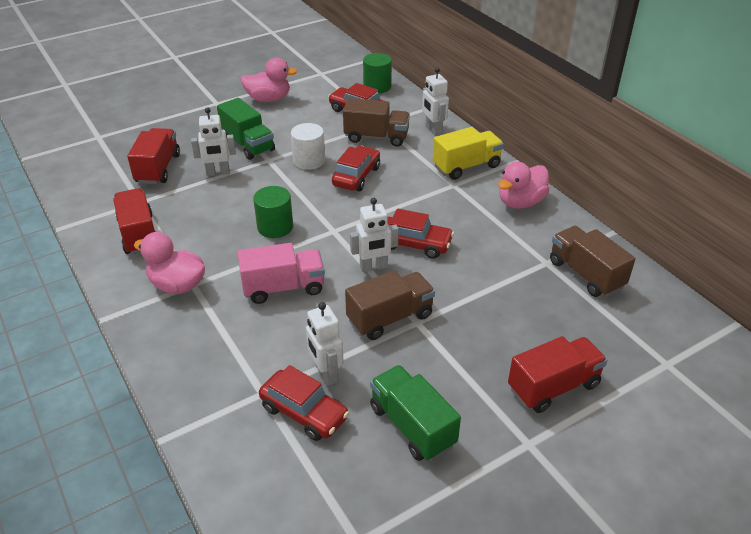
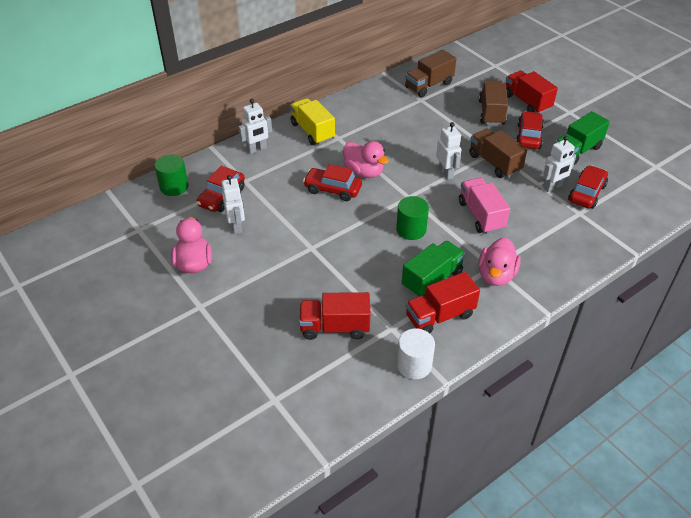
camera: 95 degrees left, 5 degrees up
(218, 173) = (337, 279): white robot -> white robot (236, 226)
(248, 144) = (285, 266): green truck -> green truck (432, 279)
(309, 161) = (311, 220): white cylinder -> white cylinder (414, 365)
(376, 137) = (269, 182): brown truck -> brown truck (491, 113)
(414, 244) = (415, 155): red car -> red car (528, 136)
(520, 202) = (356, 107): pink duck -> pink duck (364, 172)

